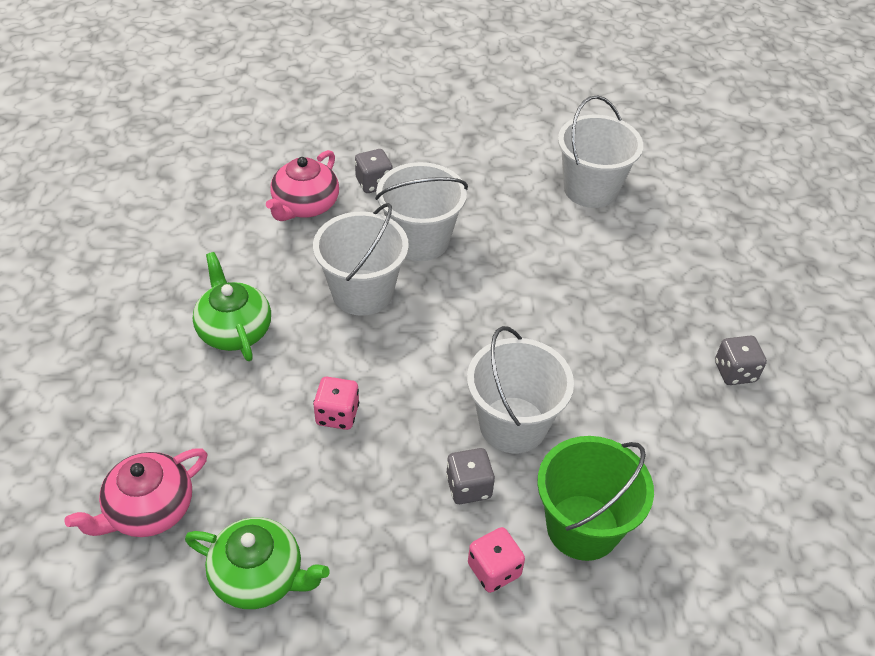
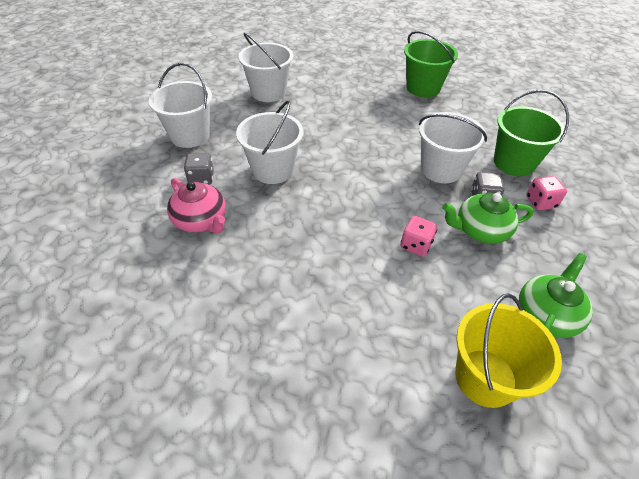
camera: 70 degrees left, 0 degrees up
(149, 509) = (485, 377): pink teapot -> yellow bucket
(234, 330) = (316, 289): green teapot -> green teapot (480, 230)
(362, 292) = (308, 208): white bucket -> white bucket (190, 135)
(735, 372) = (423, 88): grey dice -> green bucket

